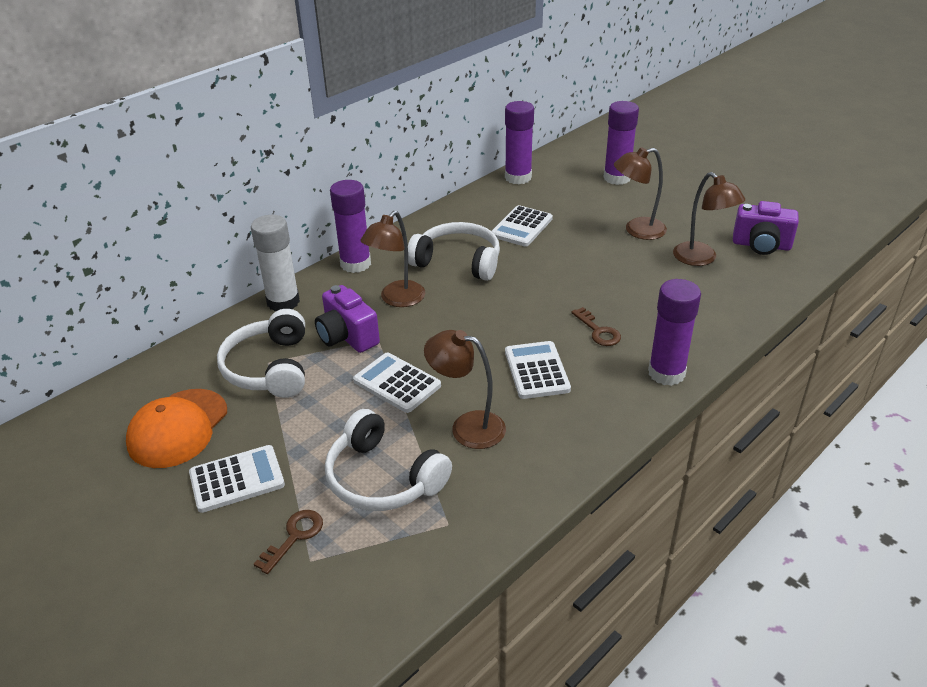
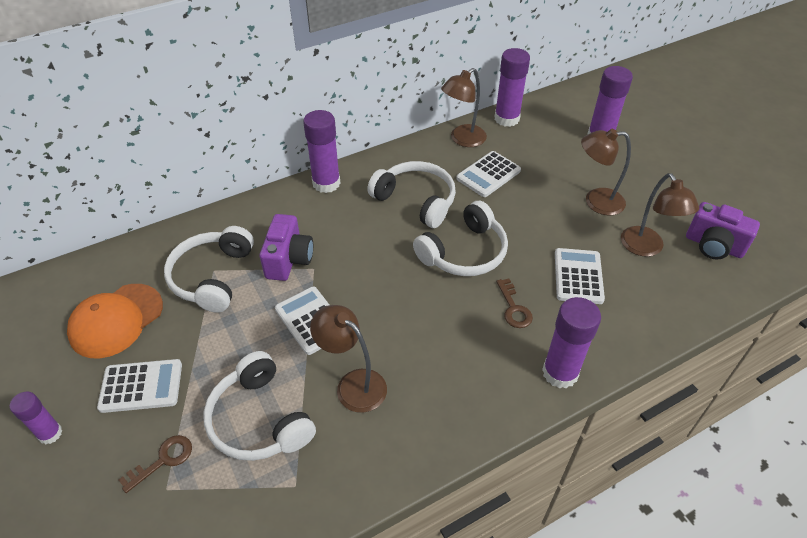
camera: 15 degrees right, 10 degrees up
(151, 544) = (50, 433): none -> purple glue stick
(283, 302) = (250, 210): white glue stick -> none
(347, 337) = (289, 260): purple camera -> purple camera turned 150 degrees counterclockwise
(397, 299) = (346, 230): brown lamp -> brown lamp (462, 139)
(528, 295) = (464, 252): none -> white headphones
(536, 371) = (439, 338): white calculator -> white calculator (578, 276)

